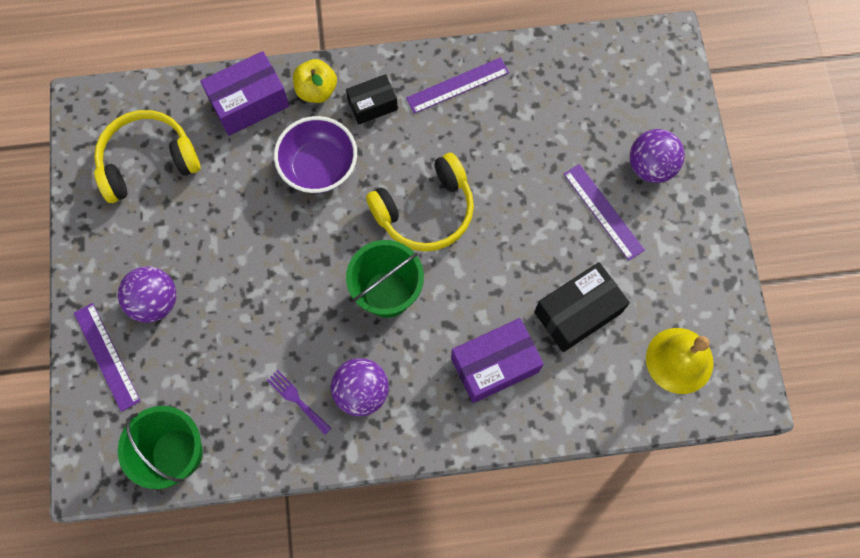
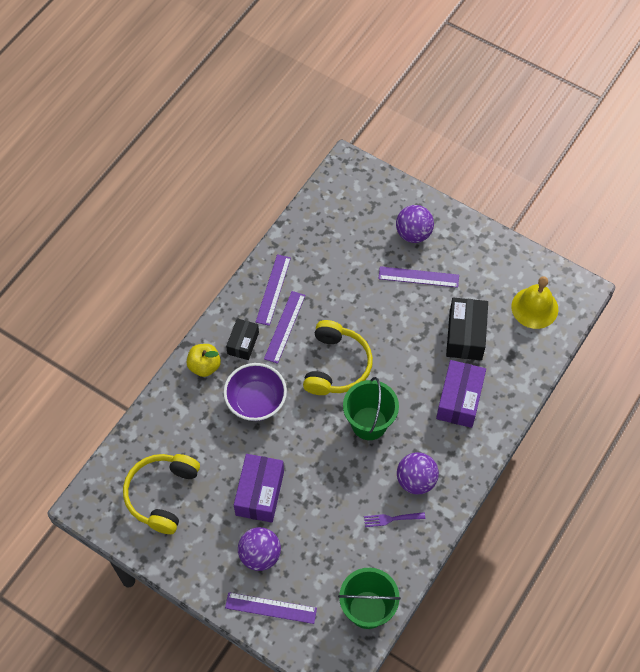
camera: 50 degrees left, 10 degrees down
(249, 103) = (177, 409): purple box -> purple box (260, 493)
(425, 128) = (284, 327): none -> purple ruler

